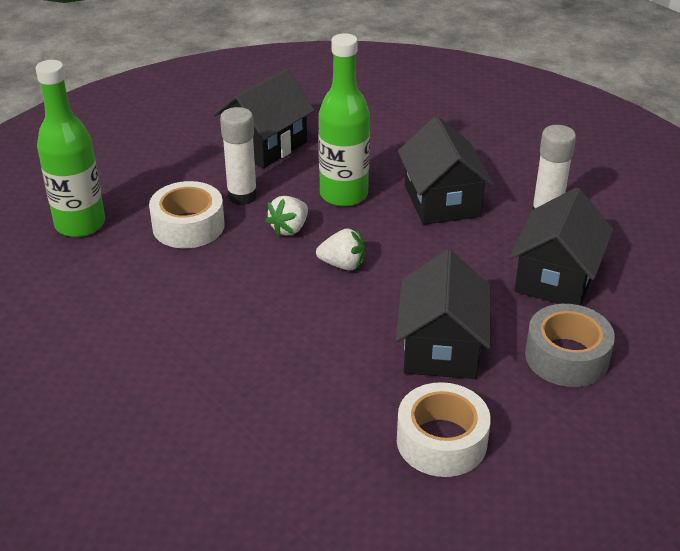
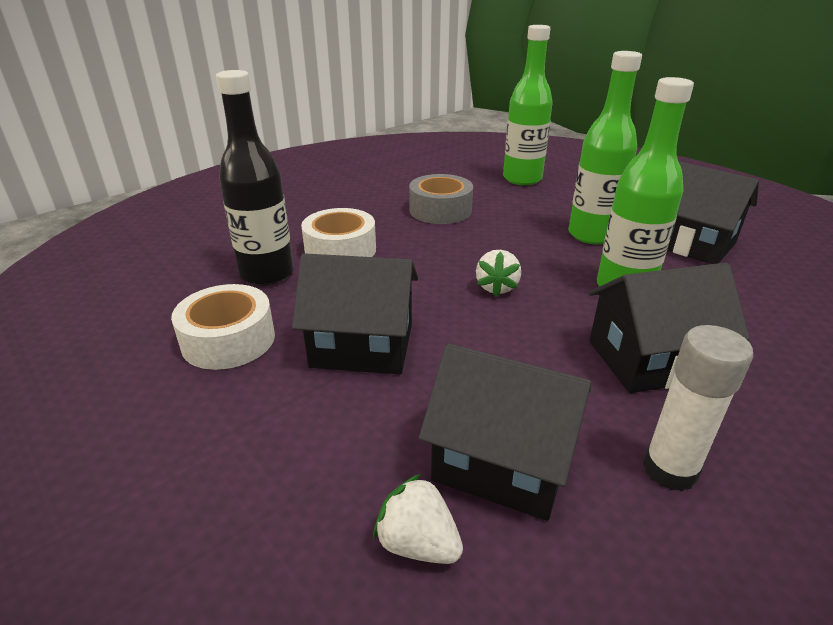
camera: 90 degrees right, 5 degrees down
(188, 226) = (535, 215): white tape -> white tape (340, 250)
(242, 196) = (591, 235): white glue stick -> green bottle
(289, 228) = (548, 259): white strawberry -> white strawberry (418, 543)
(313, 433) = (267, 274): none -> black bottle
(566, 357) = (331, 452): grey tape -> grey tape (440, 210)

